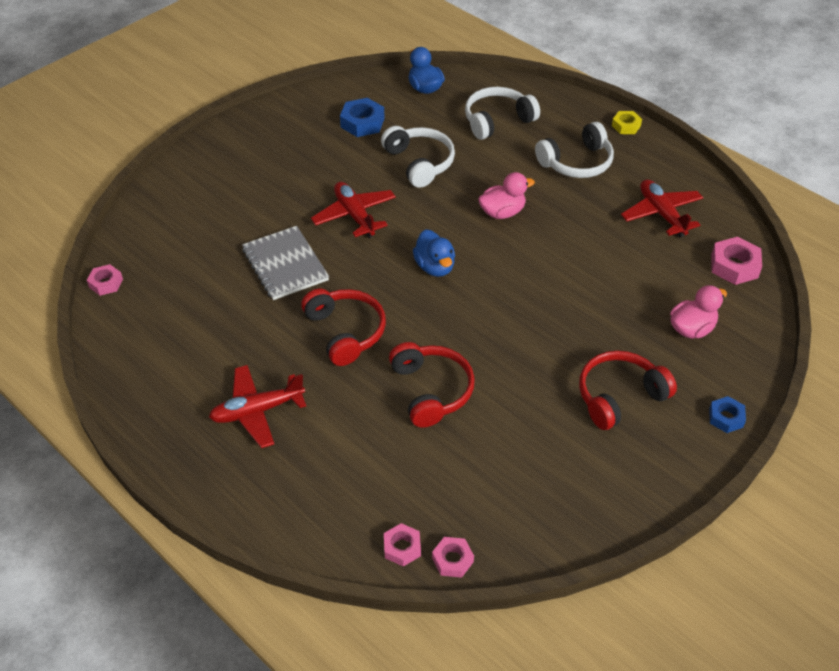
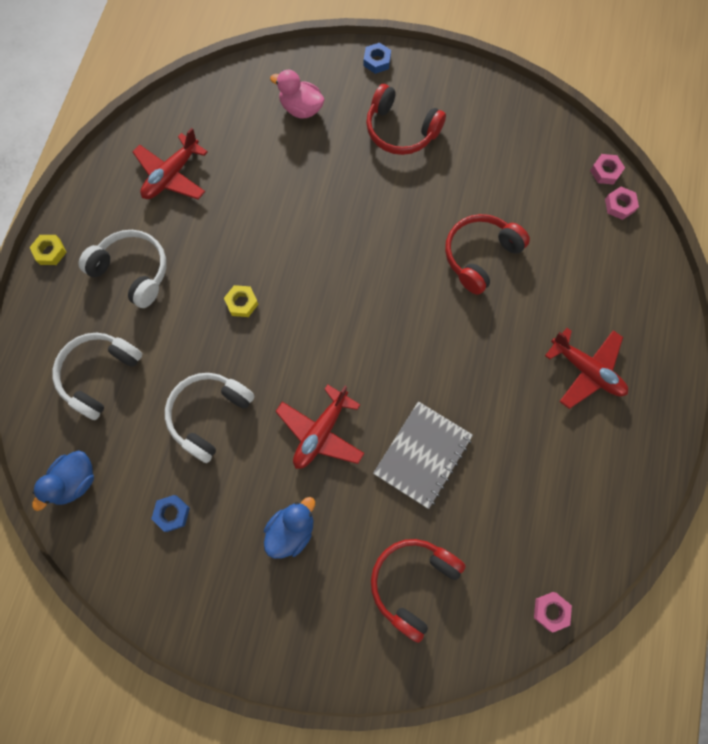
camera: 120 degrees left, 25 degrees up
(345, 332) = (465, 353): red headphones -> red headphones (413, 583)
(362, 123) = (172, 513): blue nut -> blue nut, size x0.63
(435, 267) = (346, 323): blue duck -> blue duck (291, 530)
(497, 120) = (99, 375): white headphones -> white headphones turned 90 degrees clockwise
(502, 212) = (242, 303): pink duck -> yellow nut
(734, 266) = (210, 103): pink nut -> none

